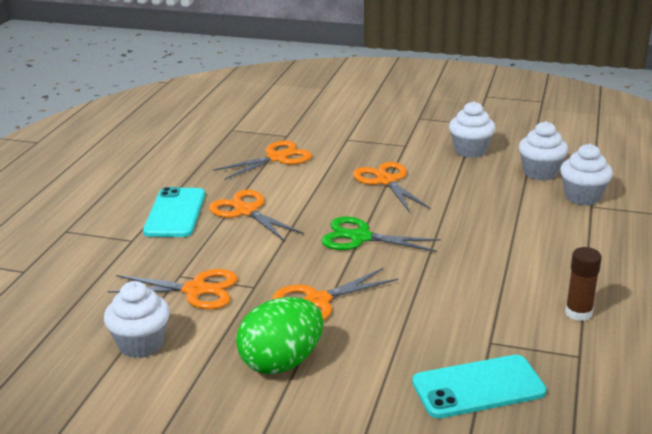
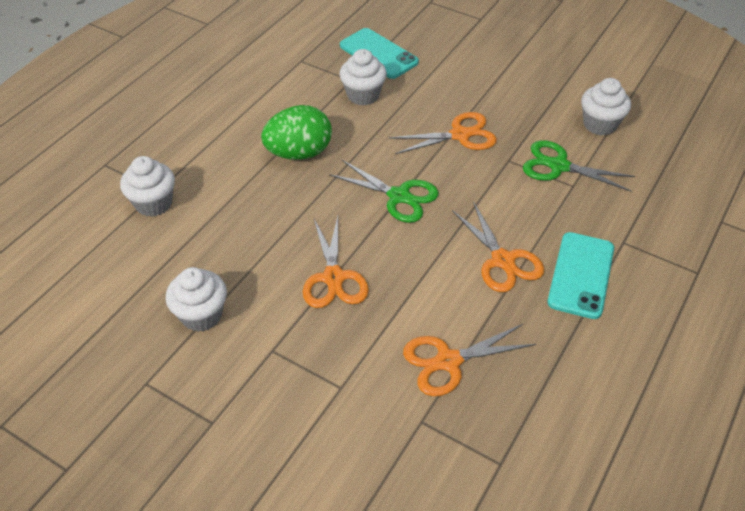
camera: 165 degrees left, 20 degrees up
(195, 290) = (558, 166): orange scissors -> green scissors
(281, 362) = (499, 92): green egg -> green egg (299, 153)
(478, 387) = (378, 54): turquoise phone -> turquoise phone turned 45 degrees clockwise
(540, 173) = (159, 252): white cupcake -> white cupcake (363, 95)
(578, 313) = (274, 88): brown glue stick -> none

